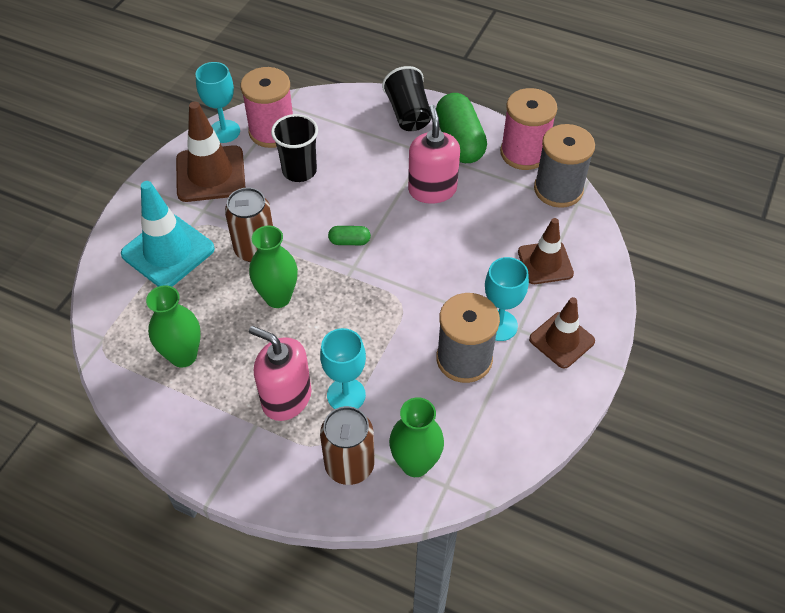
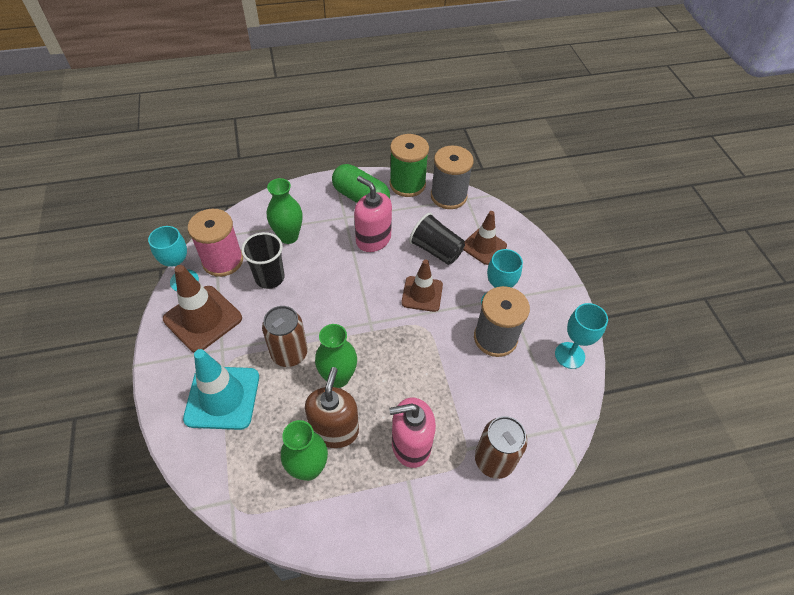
camera: 40 degrees left, 0 degrees up
(233, 340) = (334, 430): none -> brown soap dispenser
(346, 395) = (447, 414): turquoise goblet -> turquoise goblet (569, 355)
(349, 241) = (351, 306): green capsule -> none
(408, 114) = (310, 197): black cup -> black cup (436, 250)
(415, 464) = (531, 428): green vase -> green vase (288, 236)
(524, 153) = (407, 184): pink spool -> green spool
(561, 340) = (537, 289): brown traffic cone -> brown traffic cone (422, 294)

